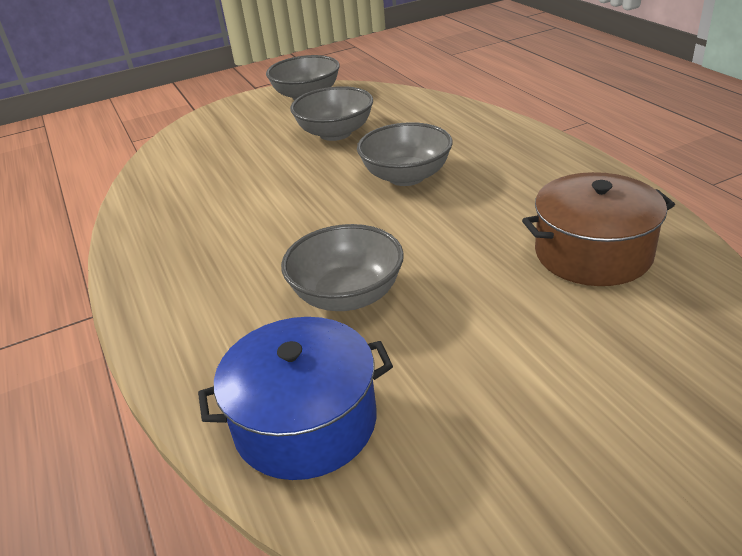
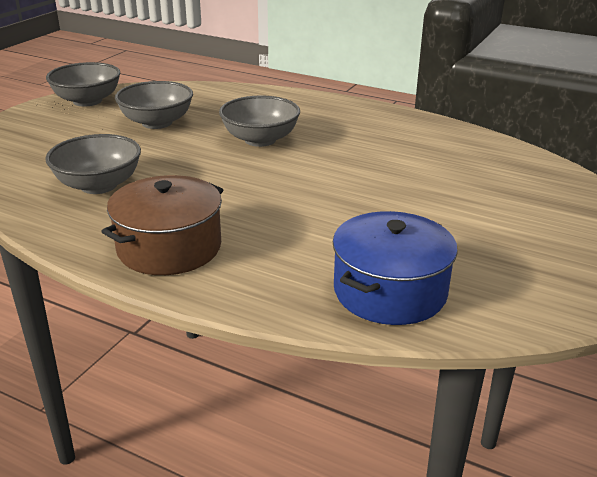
camera: 40 degrees left, 5 degrees down
(347, 295) = (318, 218): grey bowl -> grey bowl (98, 185)
(593, 253) = (442, 155): brown pot -> brown pot (169, 247)

